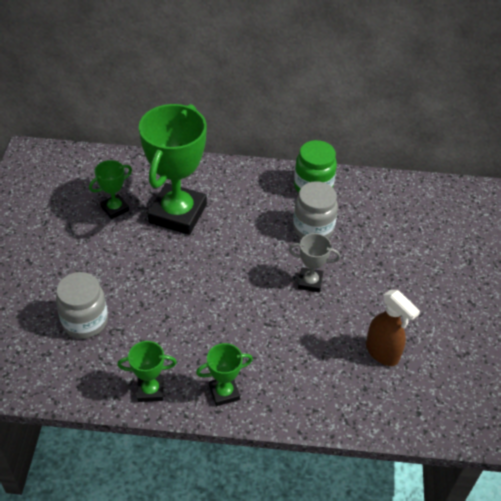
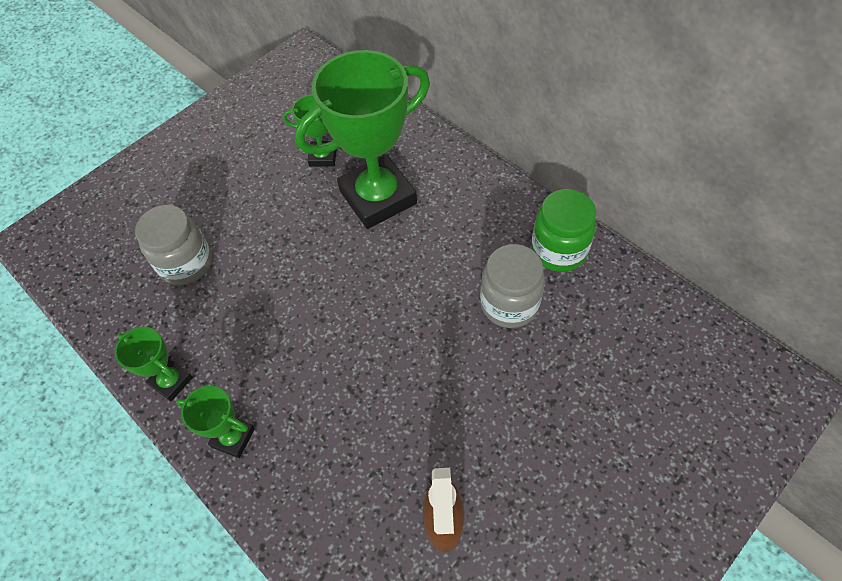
camera: 45 degrees right, 10 degrees up
(310, 282) = (443, 369): grey trophy -> none

